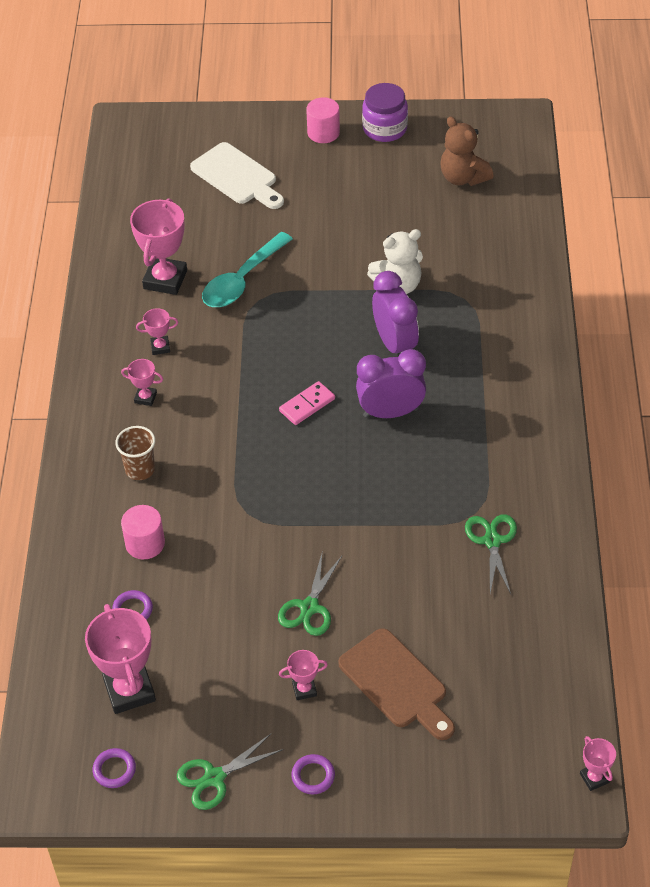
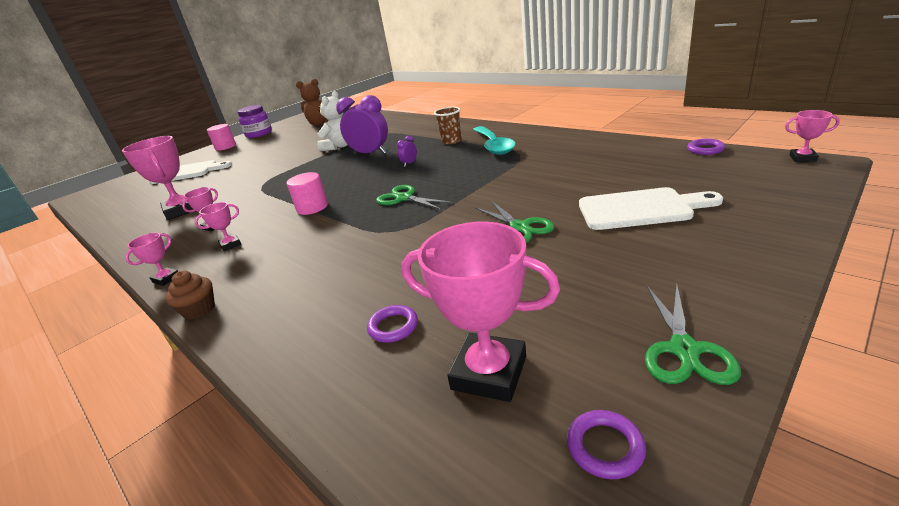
camera: 45 degrees left, 20 degrees down
(66, 469) = (199, 310): none -> brown cupcake
(140, 469) = (274, 268): brown cup -> brown cup (451, 141)
(145, 543) = (339, 291): pink cylinder -> pink cylinder (312, 207)
(242, 280) = (240, 186): turquoise spoon -> turquoise spoon (493, 145)
(304, 689) = (605, 253): pink trophy -> pink trophy (166, 279)
(307, 405) = (356, 186): pink domino -> none
(313, 776) = (725, 277): purple ring -> purple ring (705, 149)
(390, 412) = (409, 164): purple clock -> purple clock, size x0.43
(396, 683) = (640, 209): brown cutting board -> white cutting board
(492, 541) = (548, 154): green scissors -> green scissors (404, 198)

